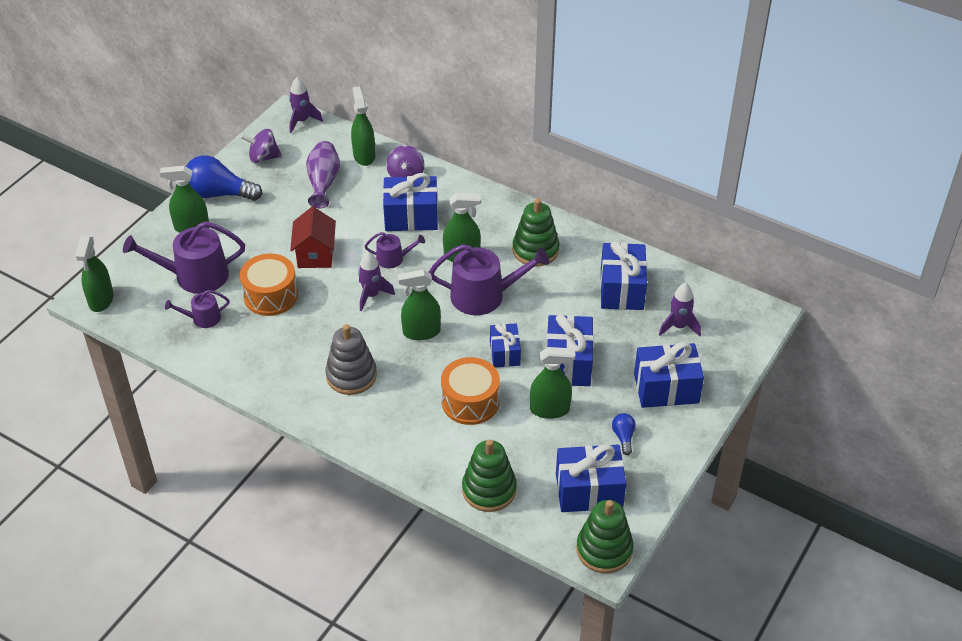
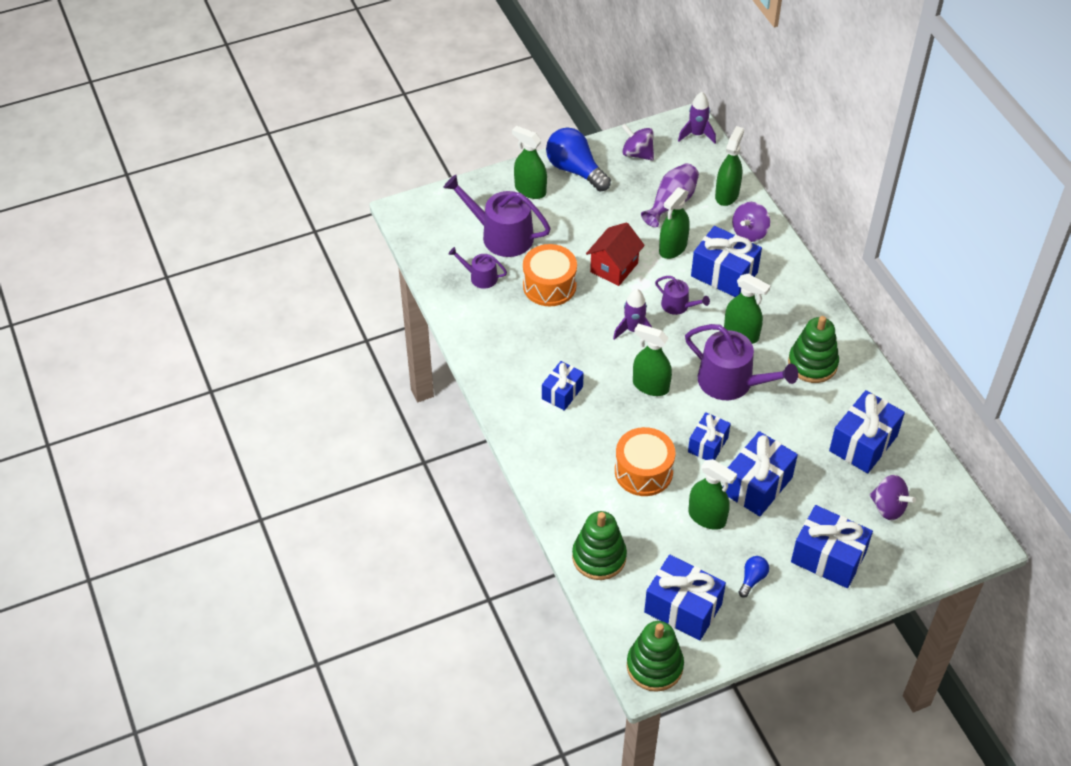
camera: 35 degrees right, 5 degrees up
(101, 300) = (413, 219): green spray bottle -> green spray bottle (672, 248)
(351, 375) = (562, 393): grey stacking toy -> blue gift
(678, 326) = (888, 507): purple rocket -> purple spinning top

